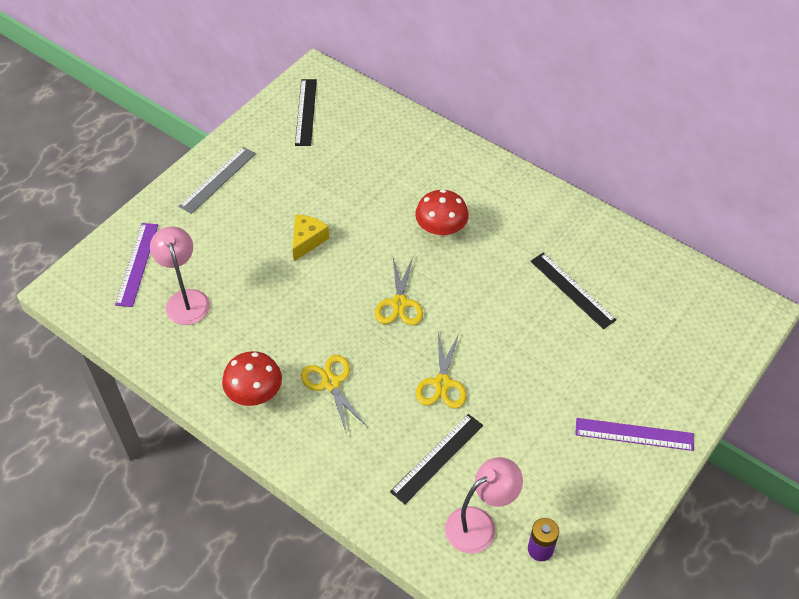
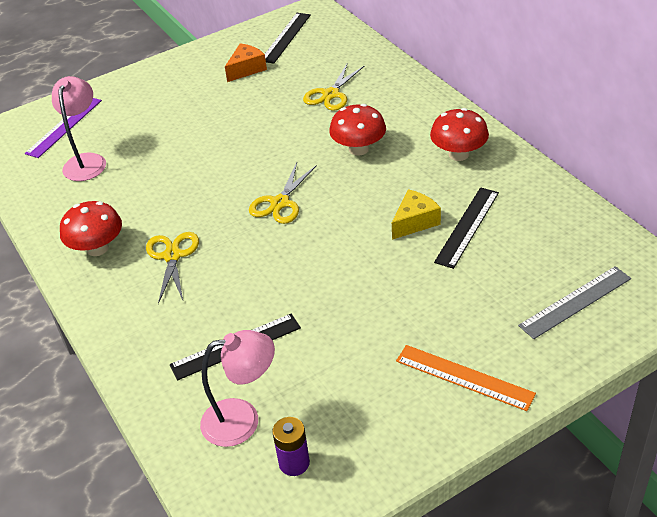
camera: 25 degrees right, 10 degrees down
(218, 180) = (174, 76): grey ruler -> grey ruler (575, 302)
(287, 158) = (246, 69): none -> orange cheese
(307, 240) = (224, 135): yellow cheese -> yellow cheese (414, 222)
(442, 383) = (281, 280): yellow scissors -> yellow scissors (331, 94)
(531, 216) = (458, 154): none -> red mushroom
(572, 290) = (467, 226): black ruler -> black ruler turned 45 degrees clockwise
(634, 434) = (464, 377): purple ruler -> orange ruler

